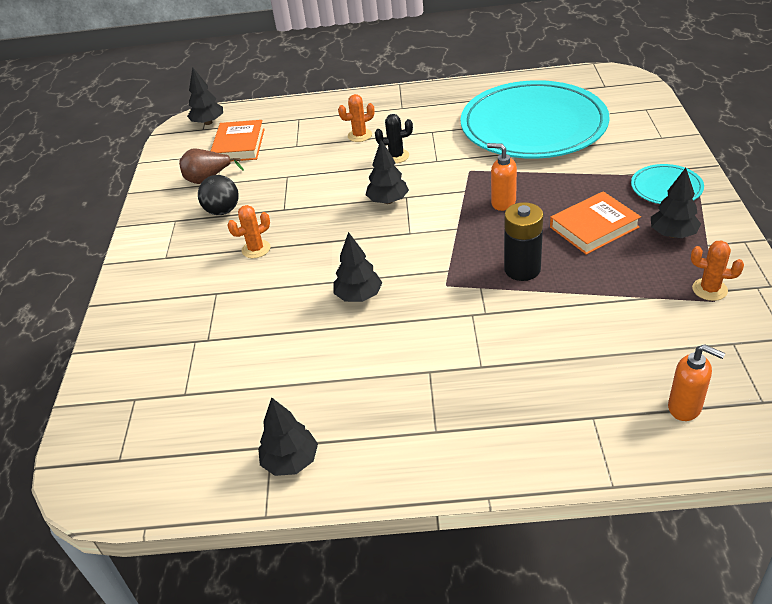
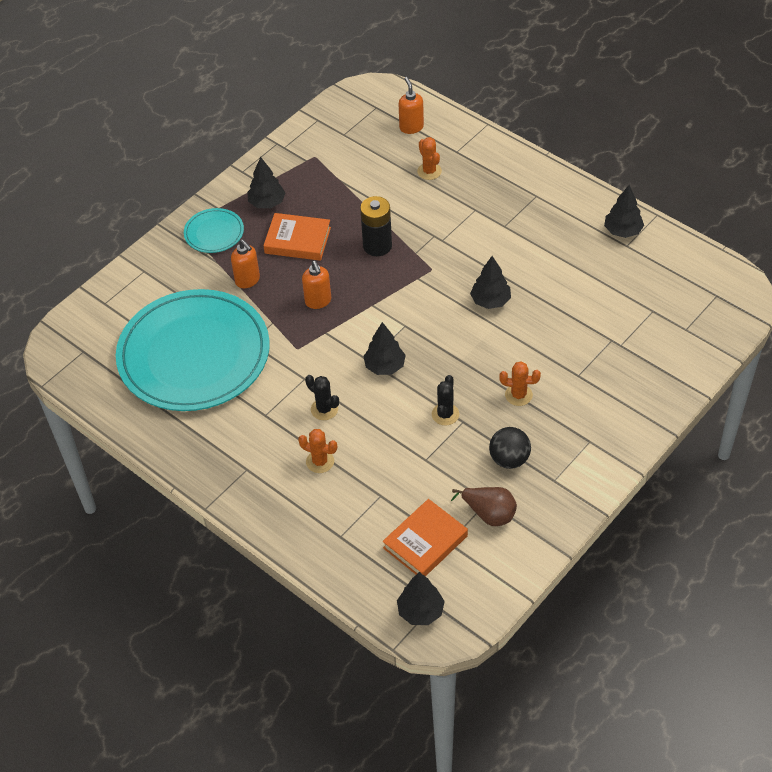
camera: 140 degrees left, 10 degrees up
(302, 204) = (445, 414): none -> black cactus
(579, 180) = (248, 280): none -> orange soap dispenser
(709, 289) = (307, 162): orange cactus -> orange cactus (429, 171)

